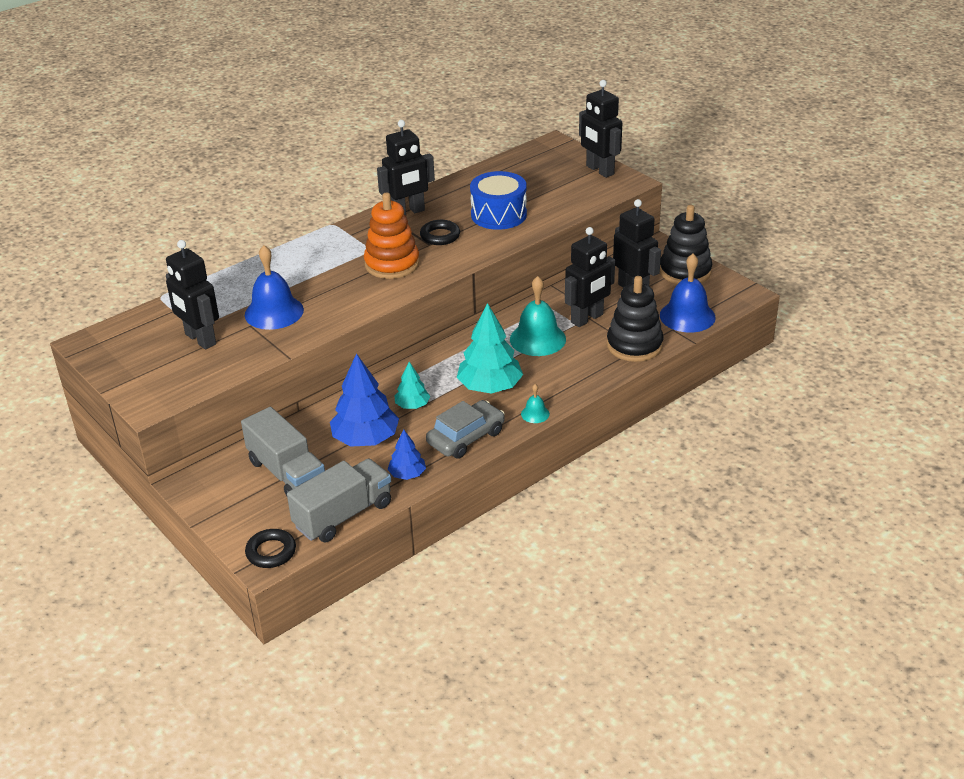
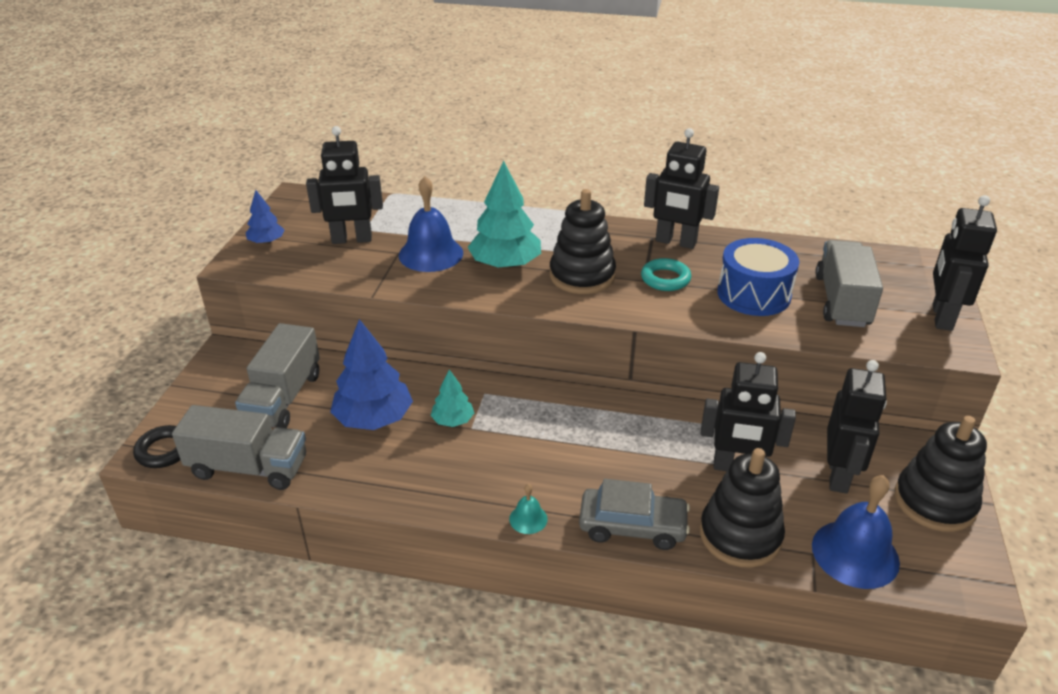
camera: 50 degrees right, 0 degrees up
(200, 339) = (352, 240): black robot -> black robot turned 105 degrees counterclockwise
(392, 264) = (582, 276): orange stacking toy -> black stacking toy
(407, 474) = (344, 477): blue tree -> blue tree (267, 242)
(440, 236) = (665, 279): black ring -> turquoise ring
(466, 437) = (438, 487): grey car -> grey car (632, 526)
(490, 387) = (537, 458): turquoise tree -> turquoise tree (505, 264)
(537, 339) = (655, 448): turquoise bell -> none
(545, 191) = (842, 301): none -> grey truck

